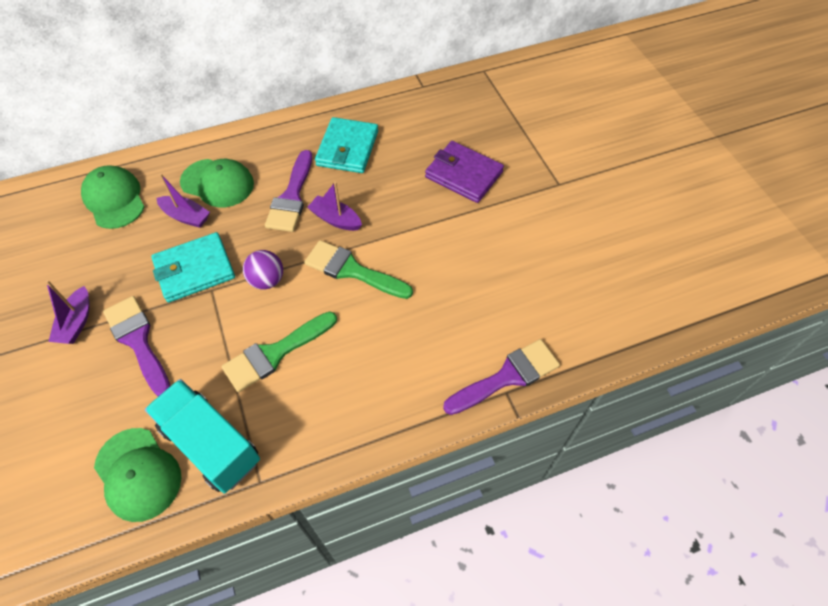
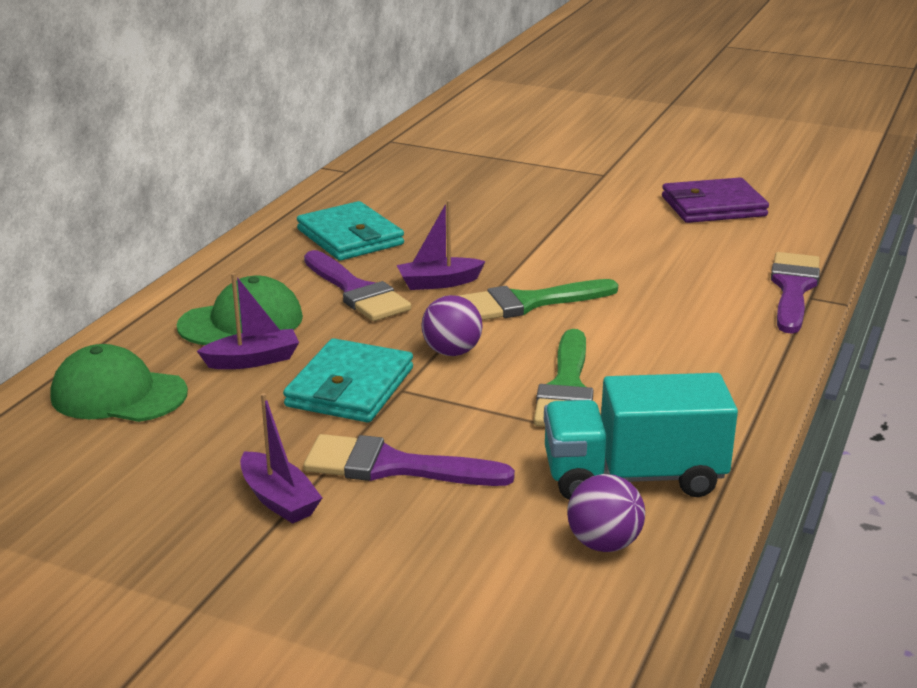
camera: 45 degrees left, 30 degrees down
(138, 474) = (604, 543): green cap -> purple ball
(463, 174) = (507, 204): purple wallet -> purple wallet (713, 206)

